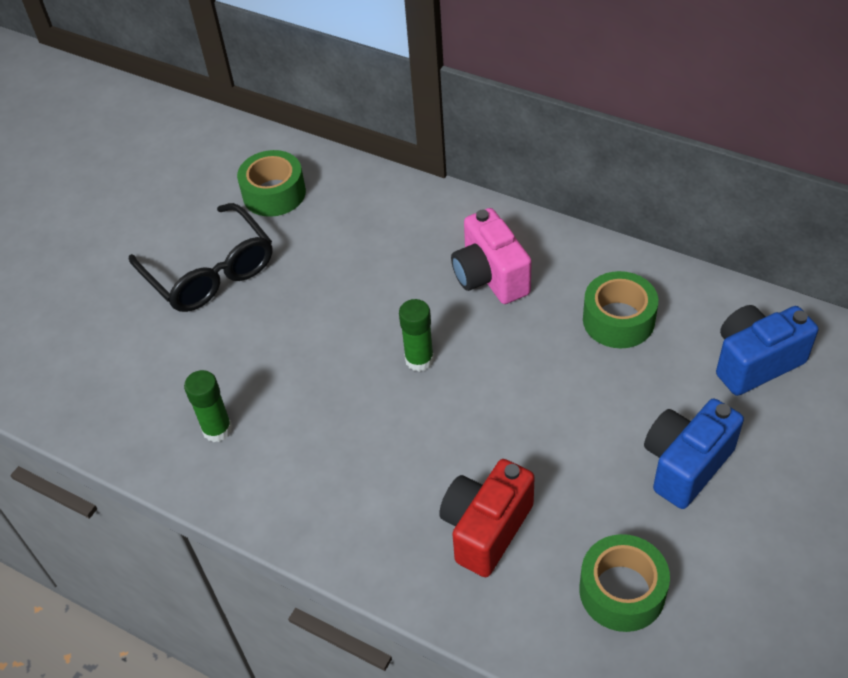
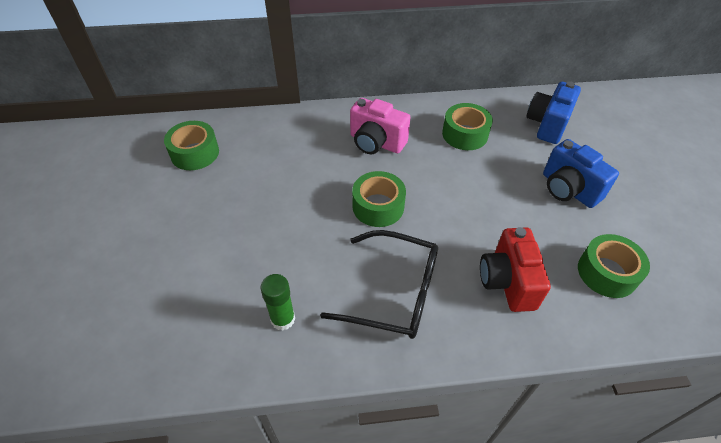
camera: 40 degrees left, 0 degrees up
(210, 272) = (188, 219): black glasses -> black glasses (394, 292)
(419, 360) = (378, 206): green glue stick -> green tape
(685, 465) = (568, 189): blue camera -> blue camera turned 45 degrees counterclockwise

